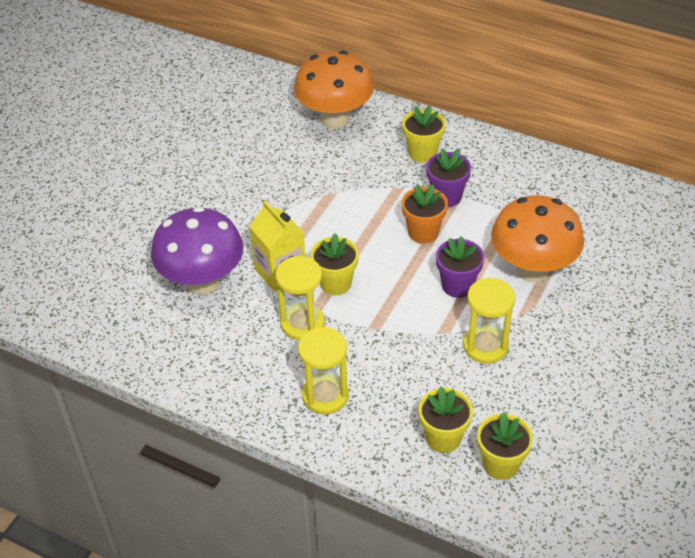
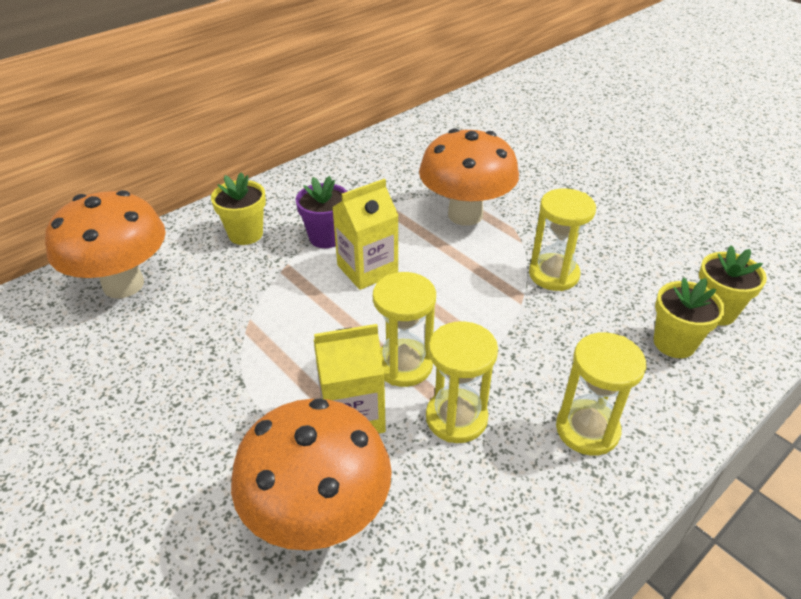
camera: 70 degrees left, 5 degrees down
(202, 282) = (318, 516): purple mushroom -> orange mushroom
(335, 283) = (404, 365): yellow flower pot -> yellow hourglass
(423, 232) = (367, 269): orange flower pot -> yellow carton
(457, 286) = (460, 268): purple flower pot -> none

